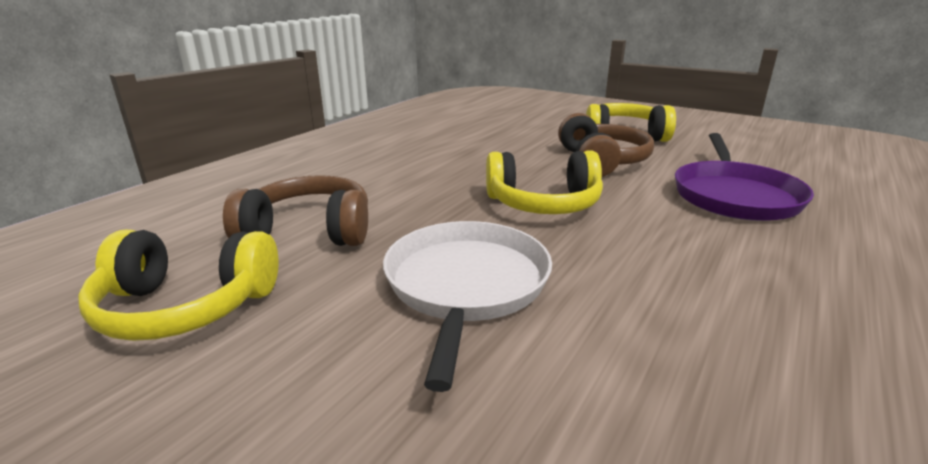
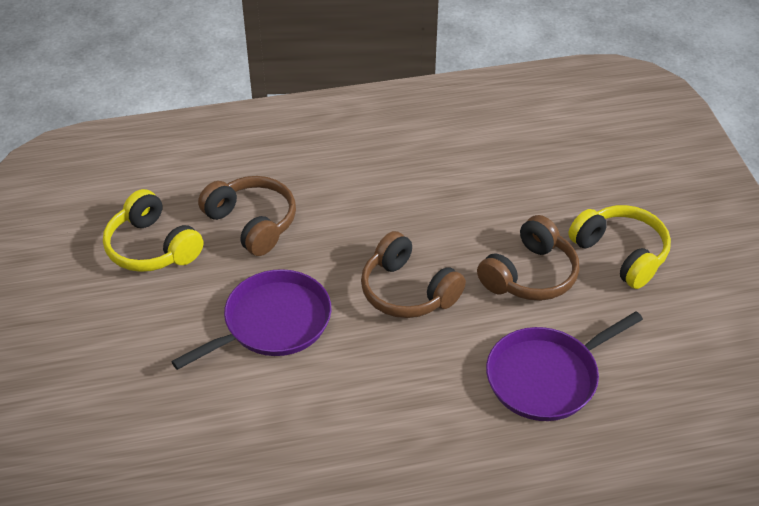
camera: 45 degrees right, 20 degrees up
(466, 285) = (272, 322): white pan -> purple pan
(543, 204) = (408, 291): yellow headphones -> brown headphones

